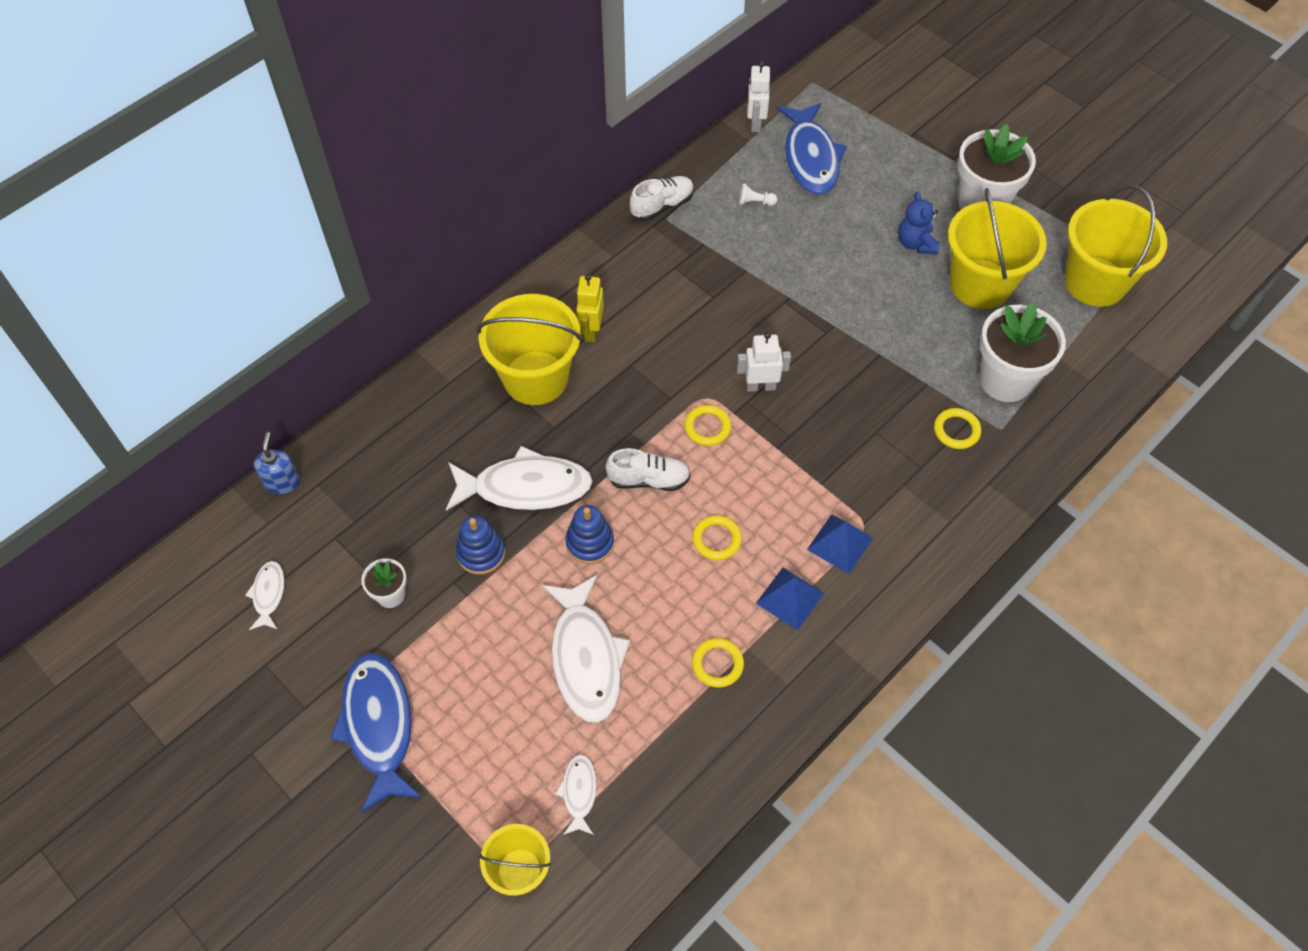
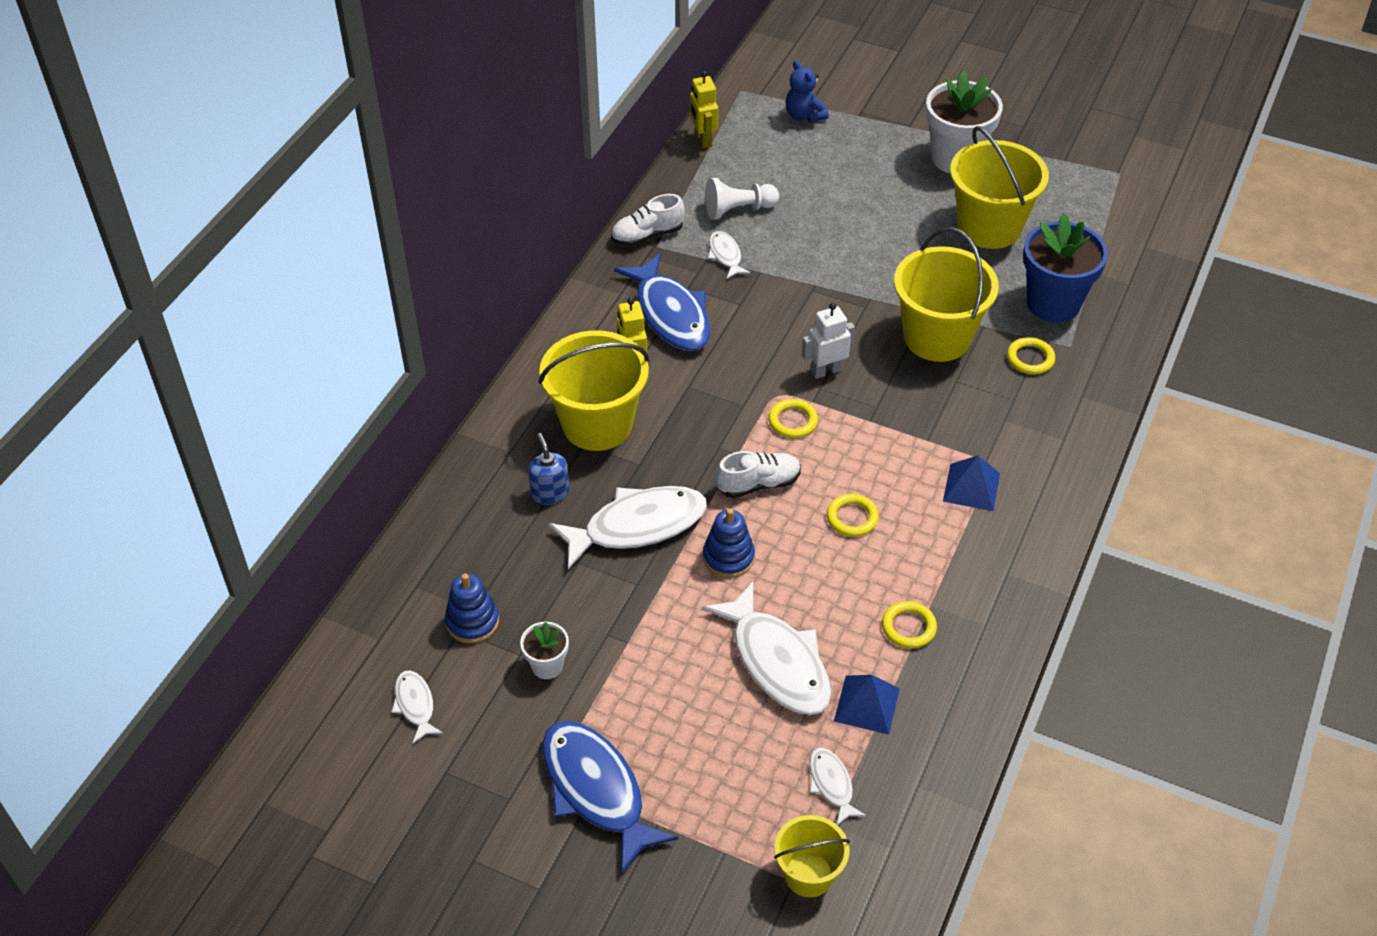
camera: 20 degrees left, 10 degrees down
(282, 482) = (376, 595): blue soap dispenser -> blue soap dispenser (550, 493)
(481, 553) = (622, 599): blue stacking toy -> blue stacking toy (472, 621)
(662, 206) = (647, 235): white shoe -> white shoe turned 150 degrees counterclockwise
(722, 245) = (725, 255): none -> white fish
(755, 123) = (703, 139): white robot -> yellow robot
(755, 202) = (738, 210): white pawn -> white pawn, size x1.81
(790, 598) = (948, 548): blue pyramid -> blue pyramid (866, 704)
(810, 158) = (773, 157): blue fish -> blue fish (670, 314)
(915, 243) = (911, 207): blue teddy bear -> blue teddy bear (804, 115)
(1005, 380) = (1053, 303): white flower pot -> blue flower pot
(1095, 282) = (1092, 198): yellow bucket -> yellow bucket (937, 337)

